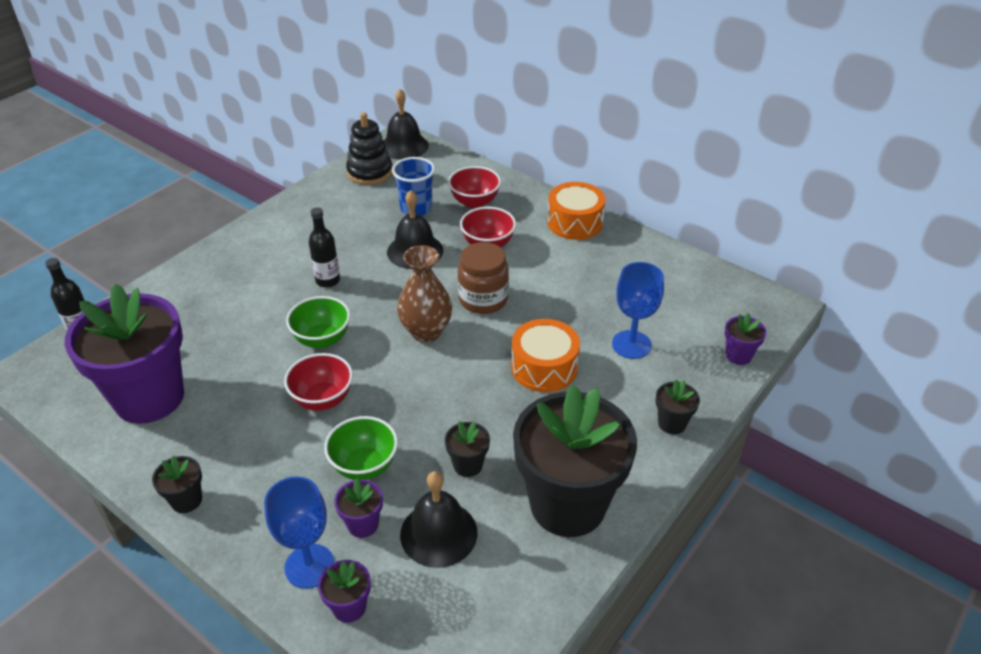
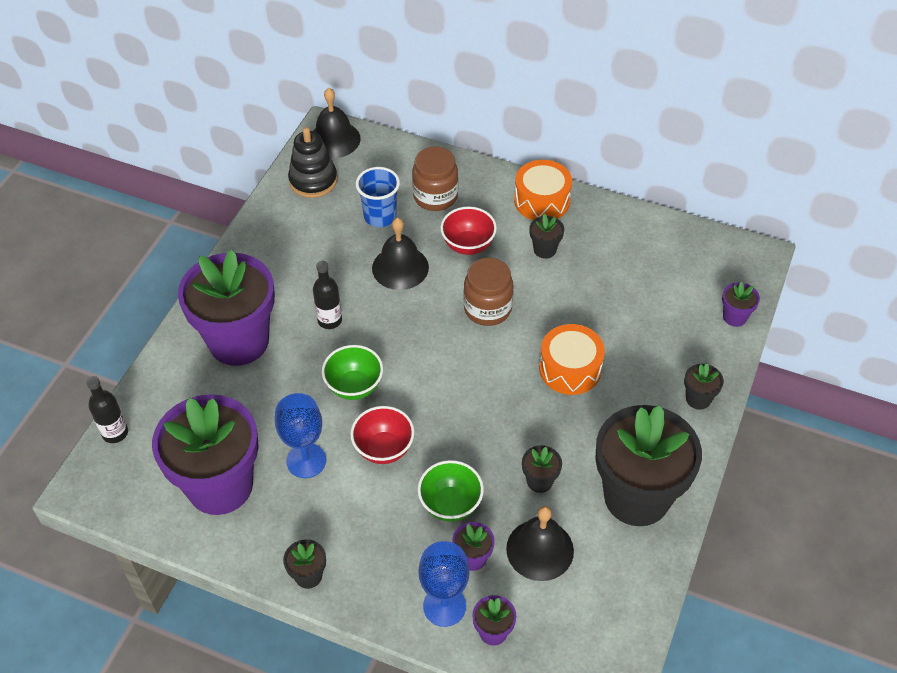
camera: 15 degrees left, 10 degrees up
(236, 281) = (239, 341): none -> purple flower pot
(426, 332) = (448, 356): brown vase -> none
(474, 202) = (435, 196): red bowl -> brown jar
(561, 261) = (545, 249): none -> black flower pot
(631, 344) = (639, 327): blue goblet -> blue goblet (306, 460)

